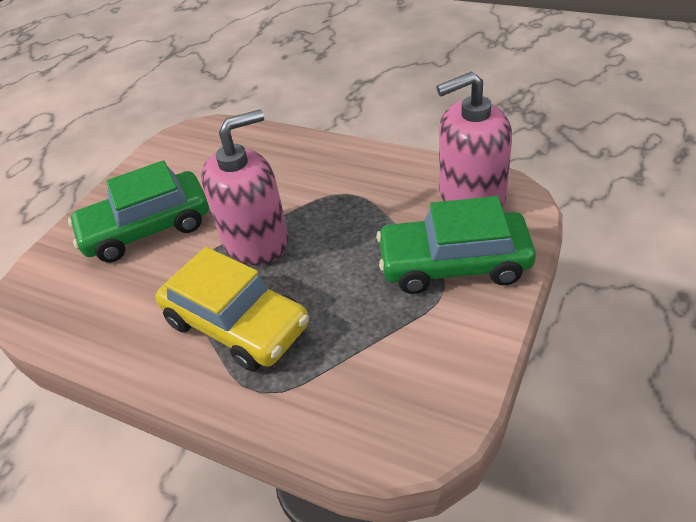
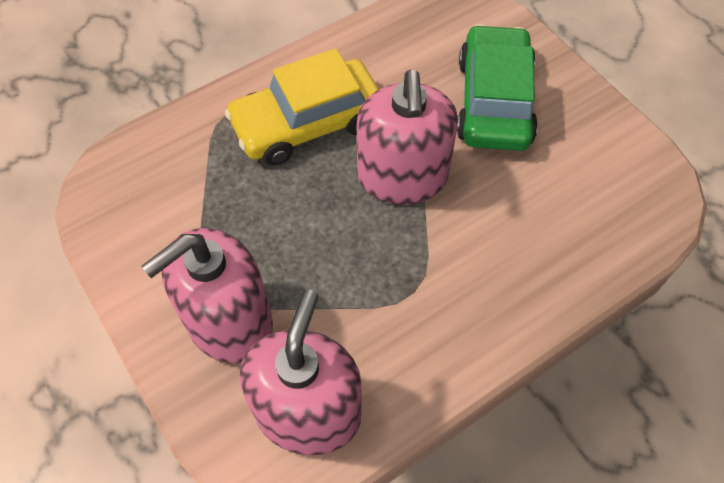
camera: 115 degrees right, 15 degrees up
(454, 263) = (229, 322): green car -> pink soap dispenser

